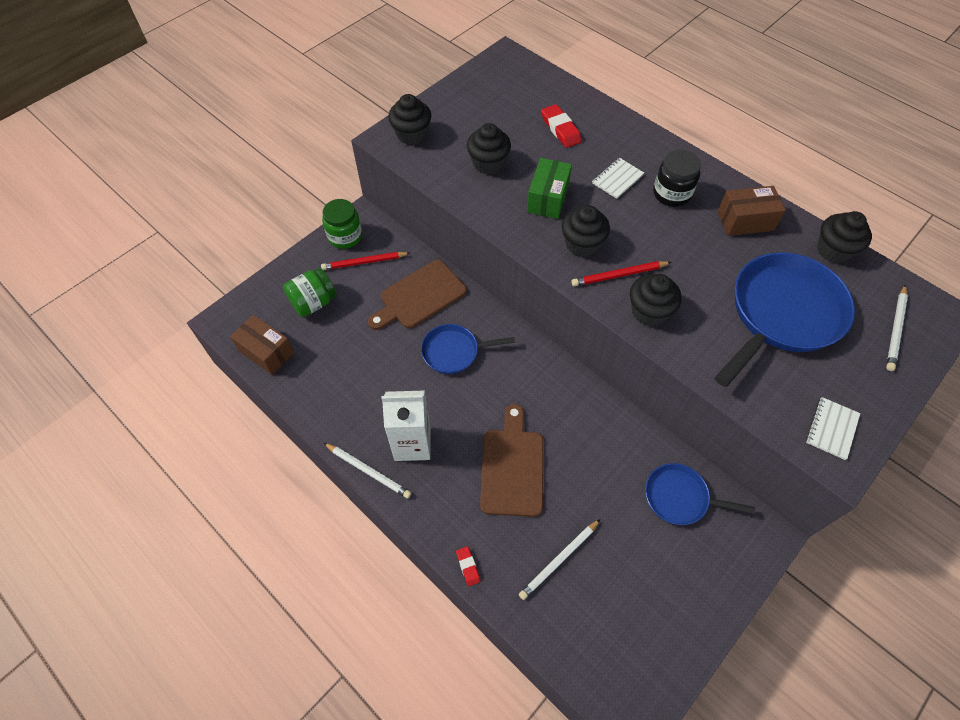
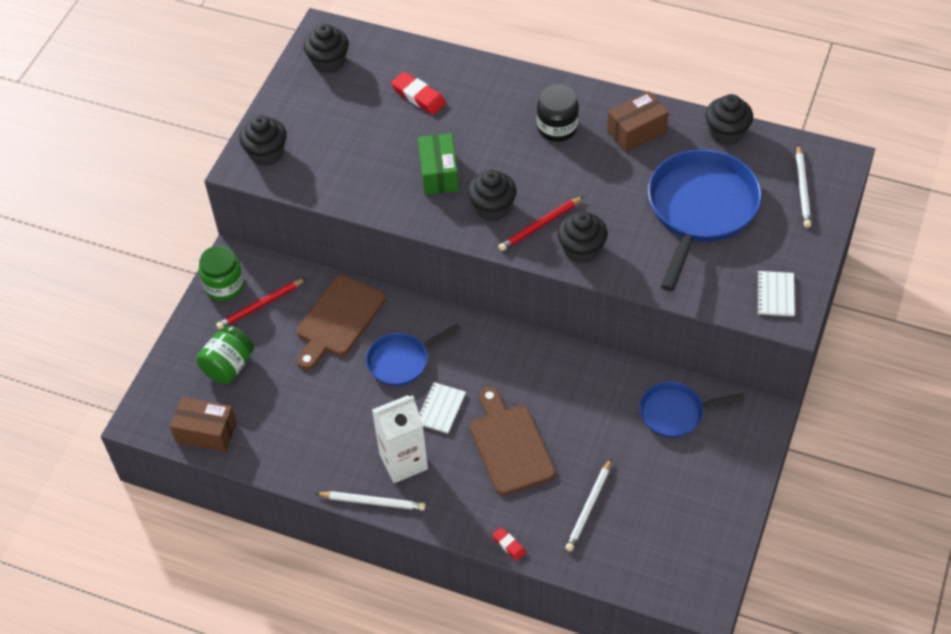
camera: 20 degrees left, 5 degrees down
(488, 163) = (362, 158): black cupcake -> black cupcake (328, 62)
(617, 179) = (498, 130): white notebook -> white notebook (440, 409)

